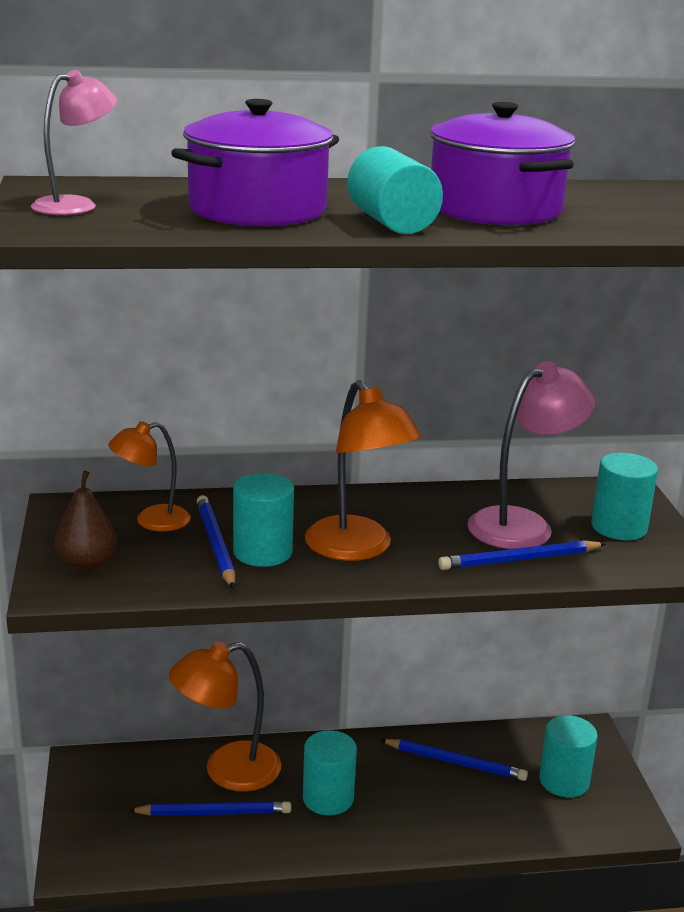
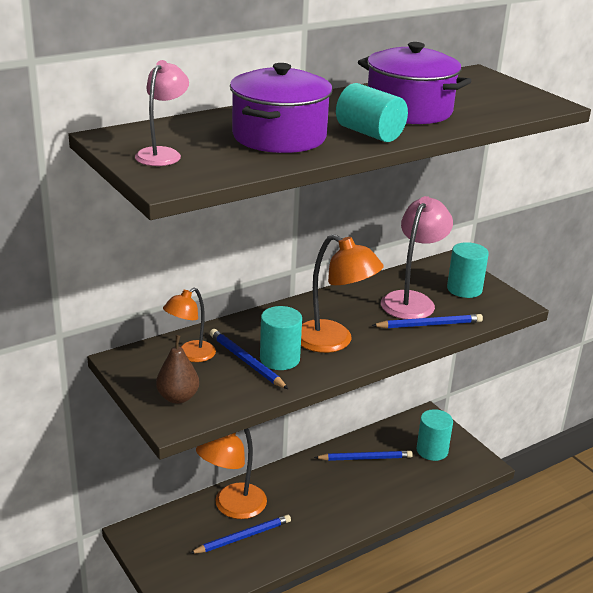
camera: 25 degrees left, 5 degrees up
(328, 798) = (306, 504): turquoise cylinder -> none
(520, 559) = (429, 325): blue pencil -> blue pencil turned 150 degrees counterclockwise

